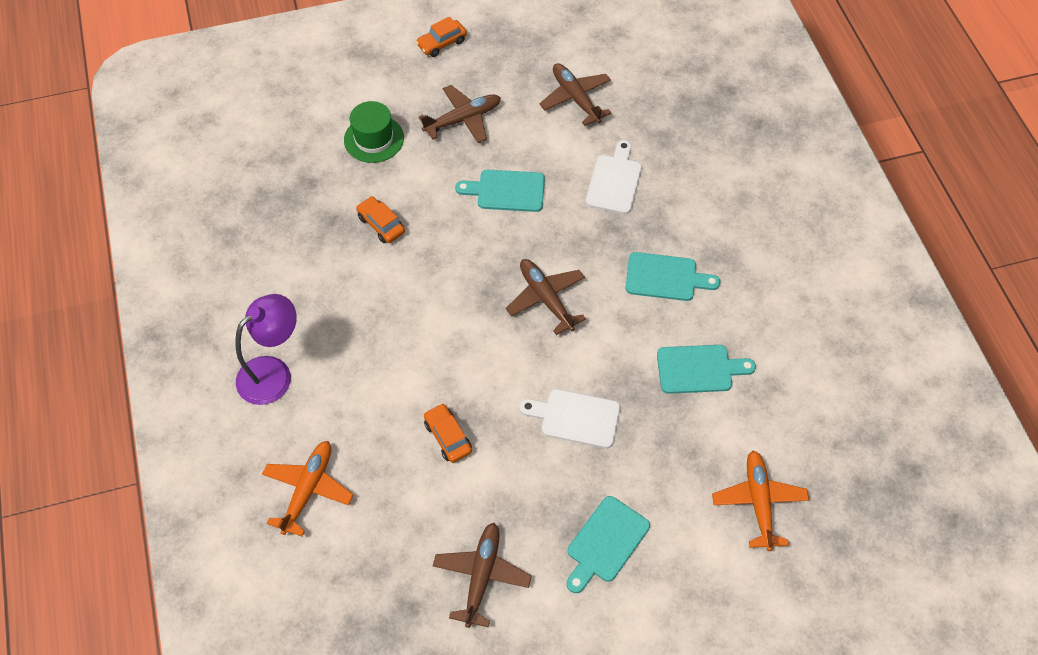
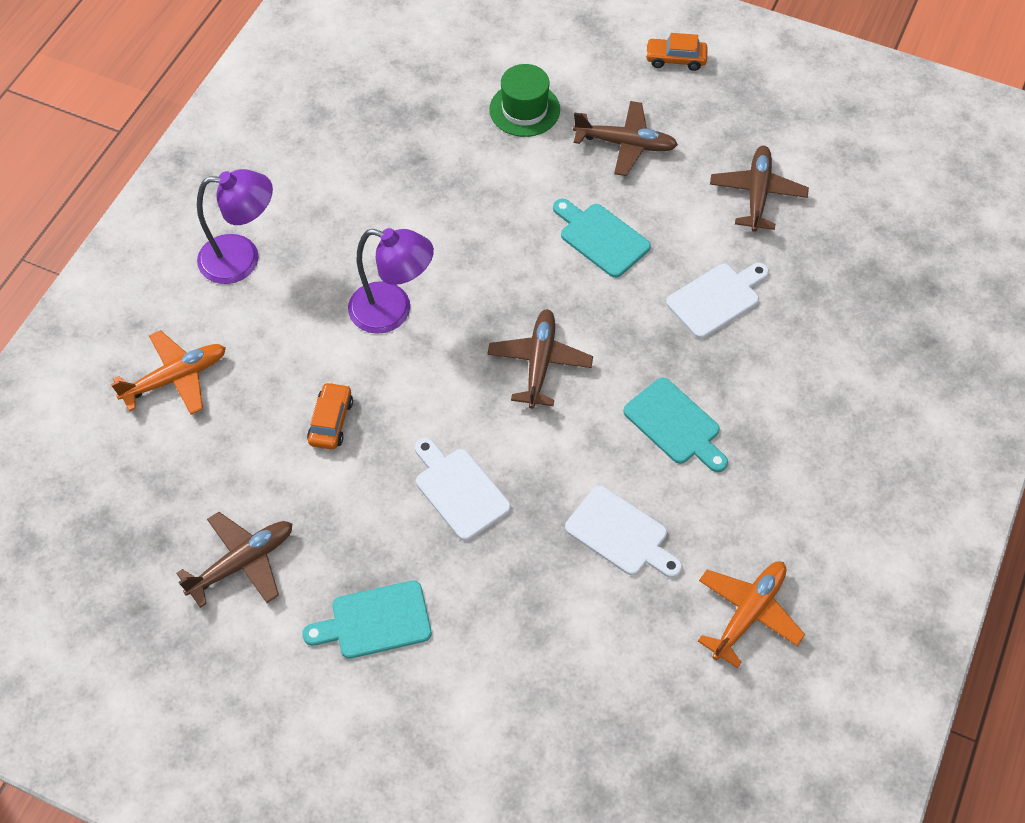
camera: 40 degrees right, 0 degrees up
(381, 224) = (456, 192): orange car -> none
(417, 334) = (392, 311): none -> purple lamp
(699, 369) = (620, 534): turquoise cutting board -> white cutting board
(758, 502) = (553, 700): orange plane -> orange plane (748, 613)

